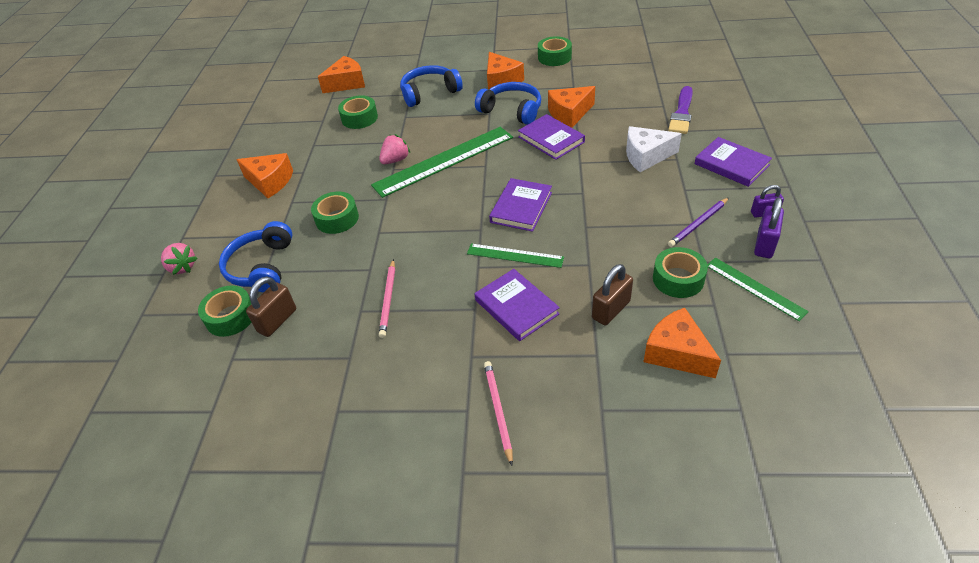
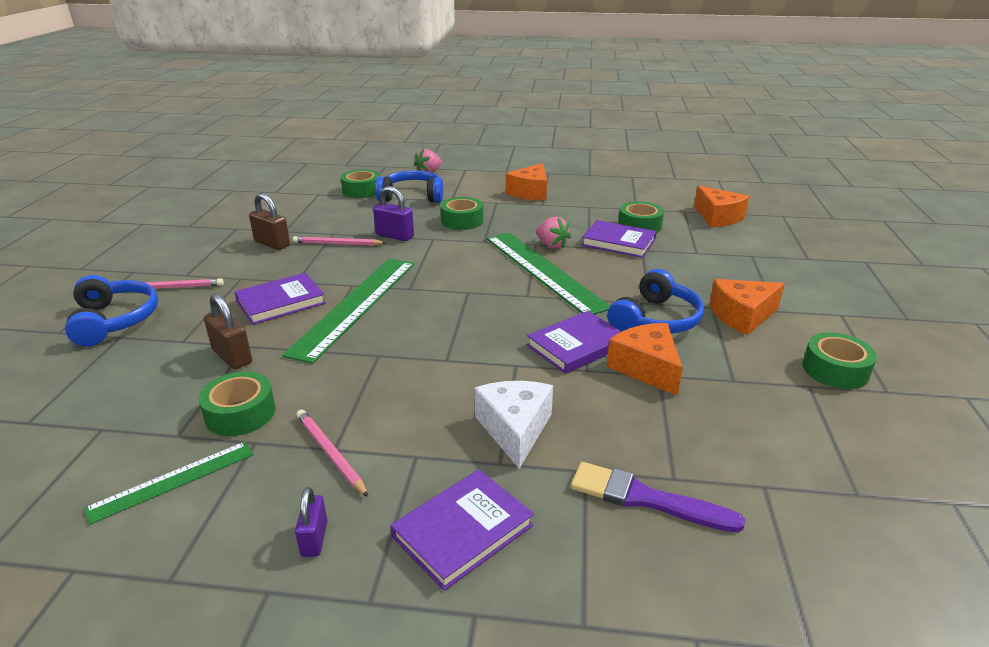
camera: 90 degrees right, 15 degrees down
(277, 320) = (345, 205): brown padlock -> brown padlock (272, 244)
(429, 92) = (701, 264): blue headphones -> blue headphones (114, 320)
(515, 255) = (355, 305): green ruler -> green ruler, size x1.86
(521, 207) = (435, 314): purple book -> purple book (618, 242)
(677, 353) = (136, 392): orange cheese -> none
(698, 224) = (330, 453): purple pencil -> pink pencil
(764, 244) = (245, 517): purple padlock -> purple padlock (394, 236)

